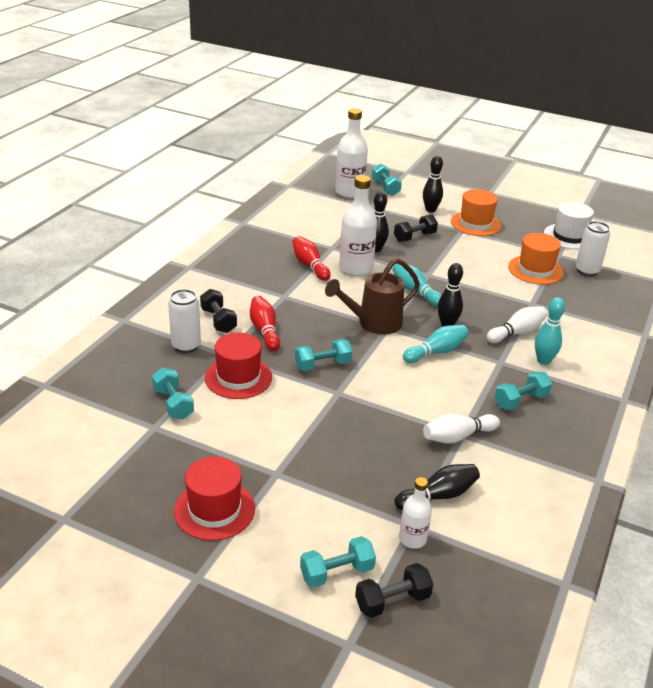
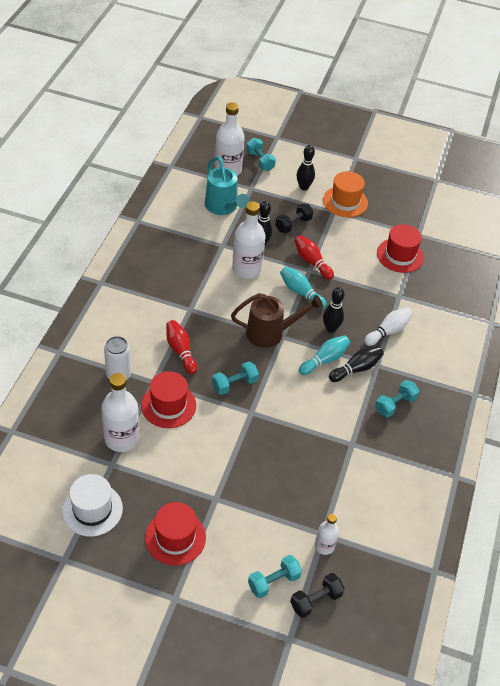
camera: 10 degrees left, 15 degrees up
(173, 403) = (121, 438): turquoise dumbbell -> white bottle
(218, 320) = (140, 344): black dumbbell -> none
(310, 265) = (206, 270): red bowling pin -> red bowling pin (312, 262)
(339, 219) = (223, 207): none -> turquoise watering can
(374, 323) = (270, 333): brown watering can -> brown watering can turned 150 degrees counterclockwise
(438, 496) = (339, 505): black bowling pin -> black bowling pin (356, 369)
(457, 437) = (349, 447): white bowling pin -> none
(535, 270) = (400, 255): orange hat -> red hat
(543, 361) = (411, 360): turquoise bowling pin -> none
(569, 236) = (427, 210): white hat -> white hat (92, 509)
(587, 271) = (443, 252): white can -> none

